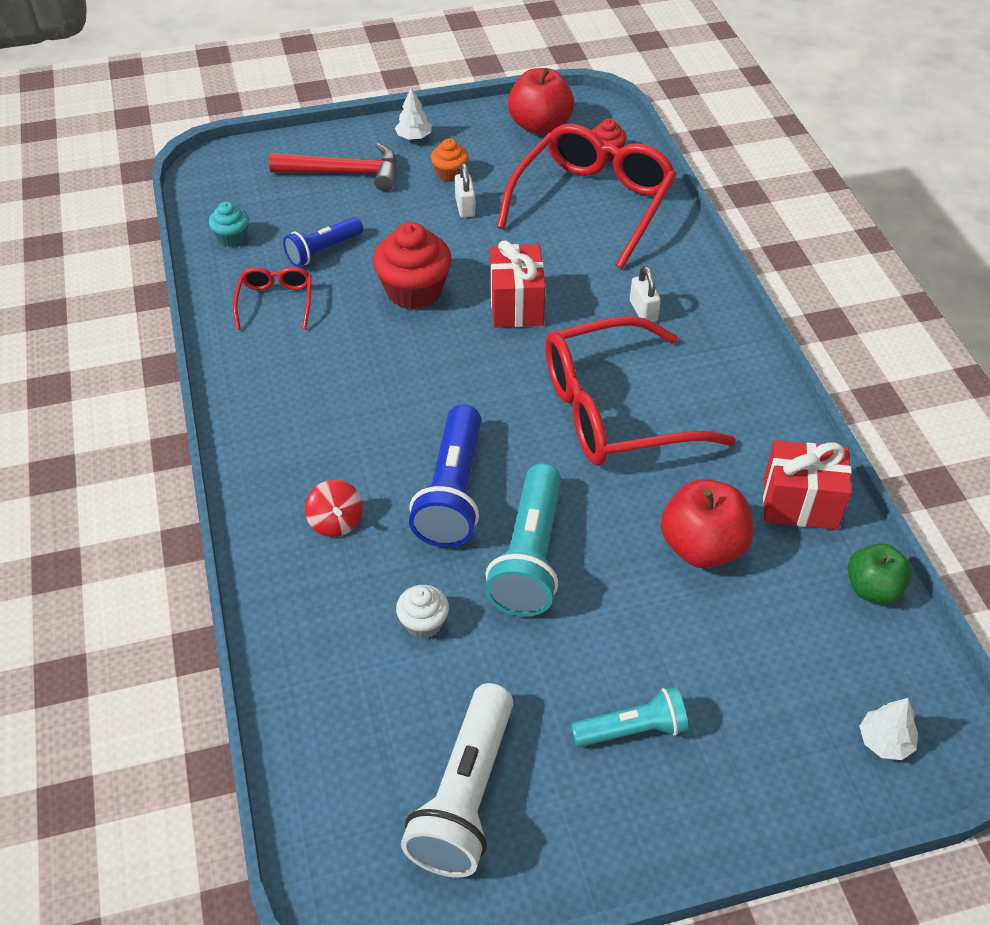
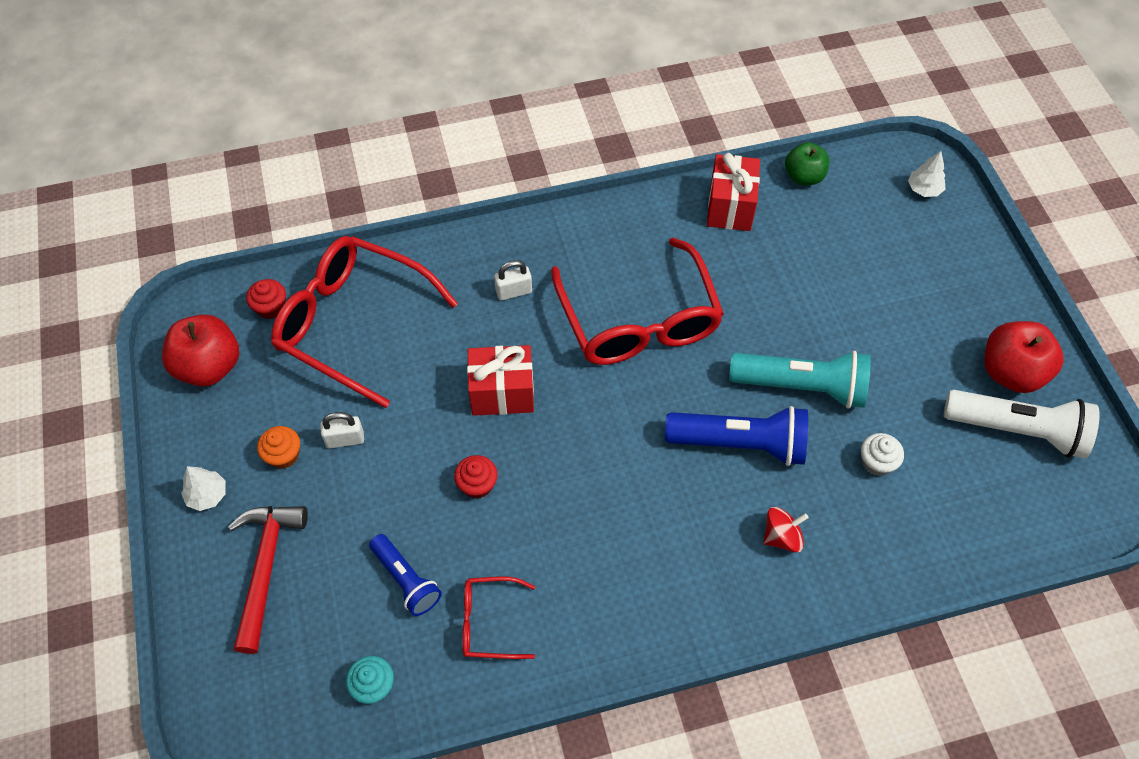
camera: 90 degrees left, 10 degrees up
(414, 291) = (477, 484): red cupcake -> red cupcake, size x0.54
(632, 729) = (943, 326): turquoise flashlight -> none
(702, 547) = (778, 271): red apple -> red apple (1011, 372)

